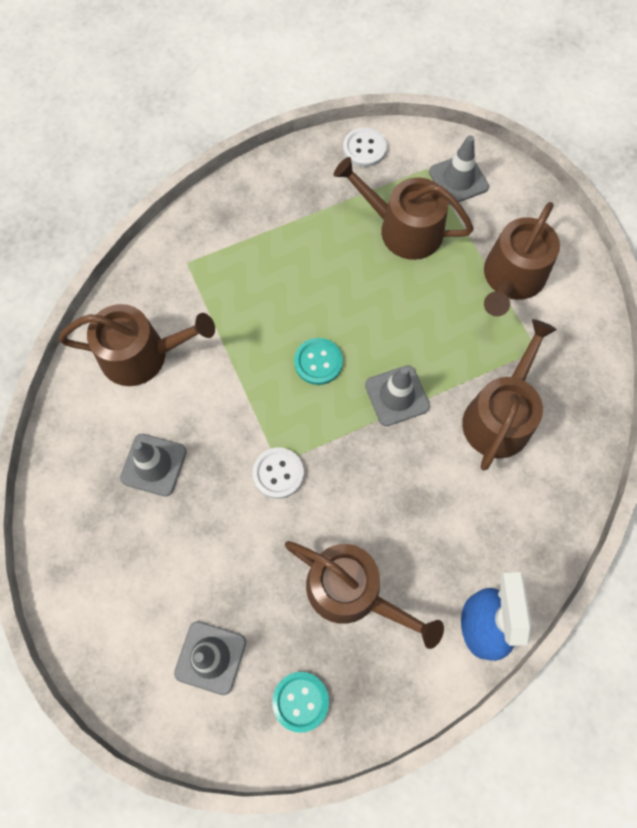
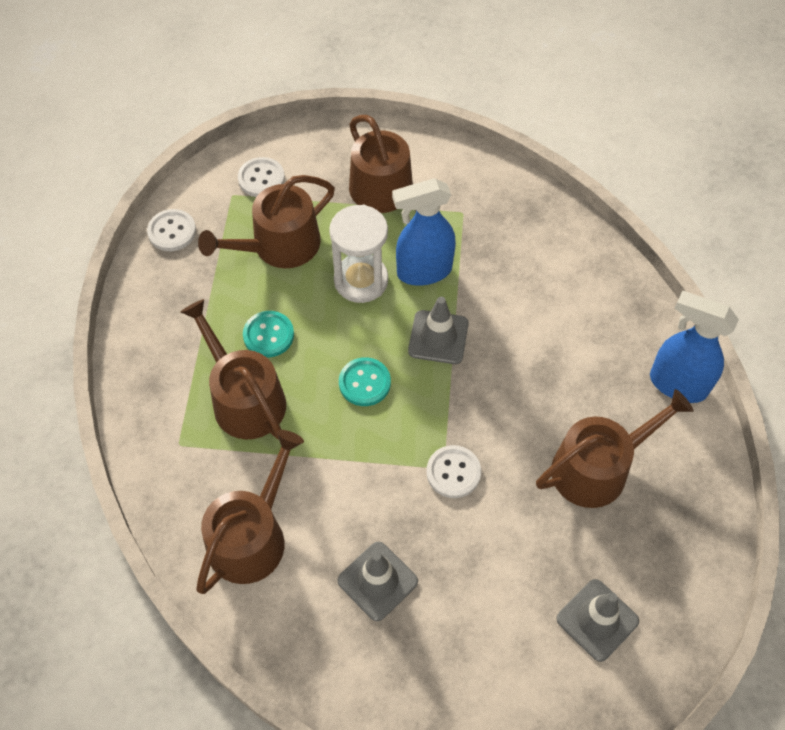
camera: 60 degrees left, 10 degrees down
(300, 701) = (674, 560): turquoise button -> turquoise button (268, 335)
(412, 307) = (361, 280): none -> white hourglass
(454, 350) = (423, 271): none -> blue spray bottle
(458, 179) = (261, 178): grey traffic cone -> white button
(500, 415) = (505, 271): brown watering can -> brown watering can (244, 398)

